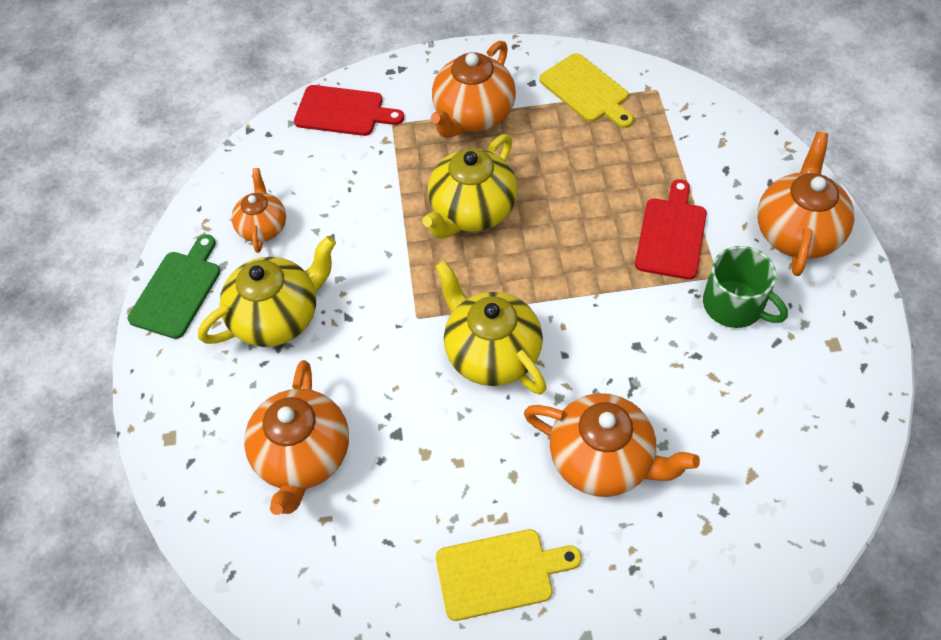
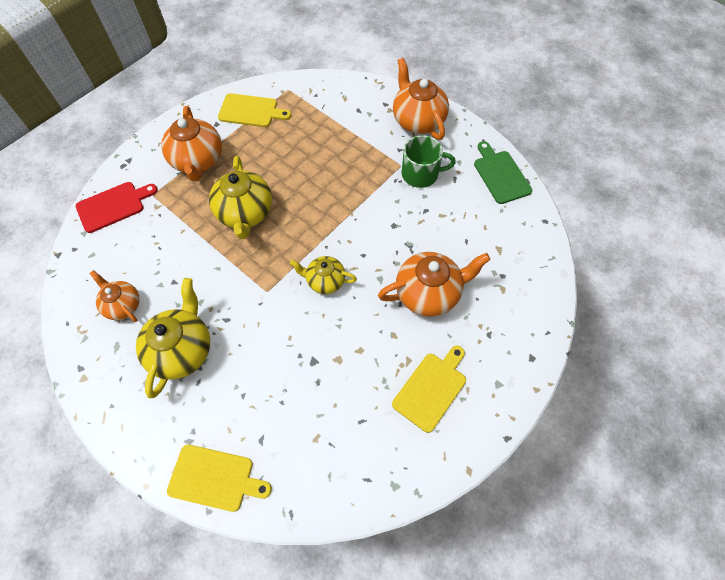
camera: 45 degrees left, 5 degrees up
(178, 291) = (99, 382): green cutting board -> green cutting board (500, 175)
(194, 475) = (215, 478): none -> yellow cutting board
(303, 456) = (272, 415): orange teapot -> none
(491, 352) = (325, 281): yellow teapot -> yellow teapot, size x0.61
(671, 234) = (361, 159): red cutting board -> none

